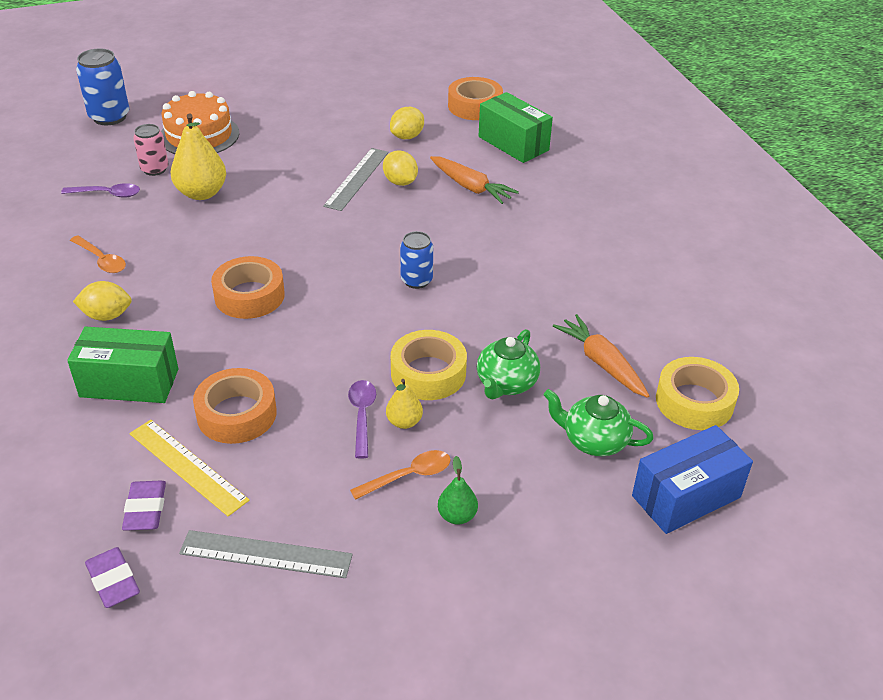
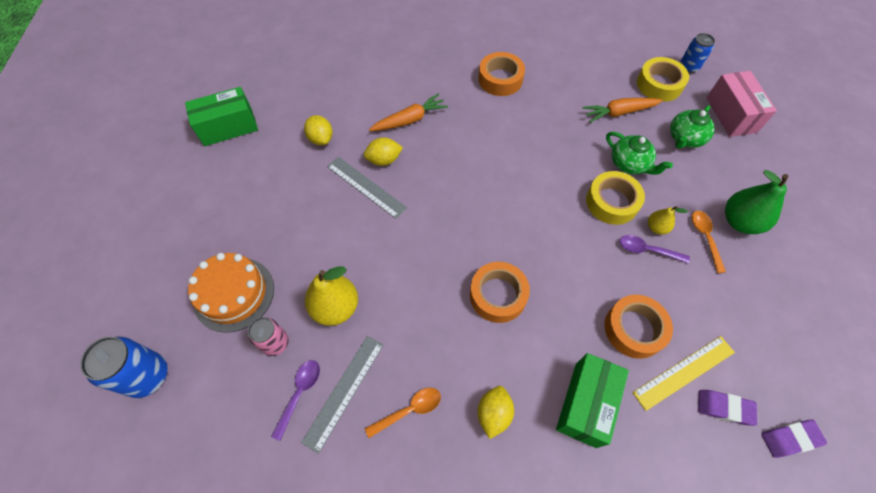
camera: 70 degrees left, 20 degrees up
(266, 554) = (767, 334): grey ruler -> grey ruler (344, 391)
(416, 280) = (511, 182): blue can -> blue can (689, 67)
(457, 516) = (739, 222): green pear -> green pear, size x1.88
(474, 106) = (299, 85): orange tape -> orange tape (500, 79)
(513, 143) = (364, 79): green box -> green box (228, 127)
(686, 496) = (731, 115): blue box -> pink box

